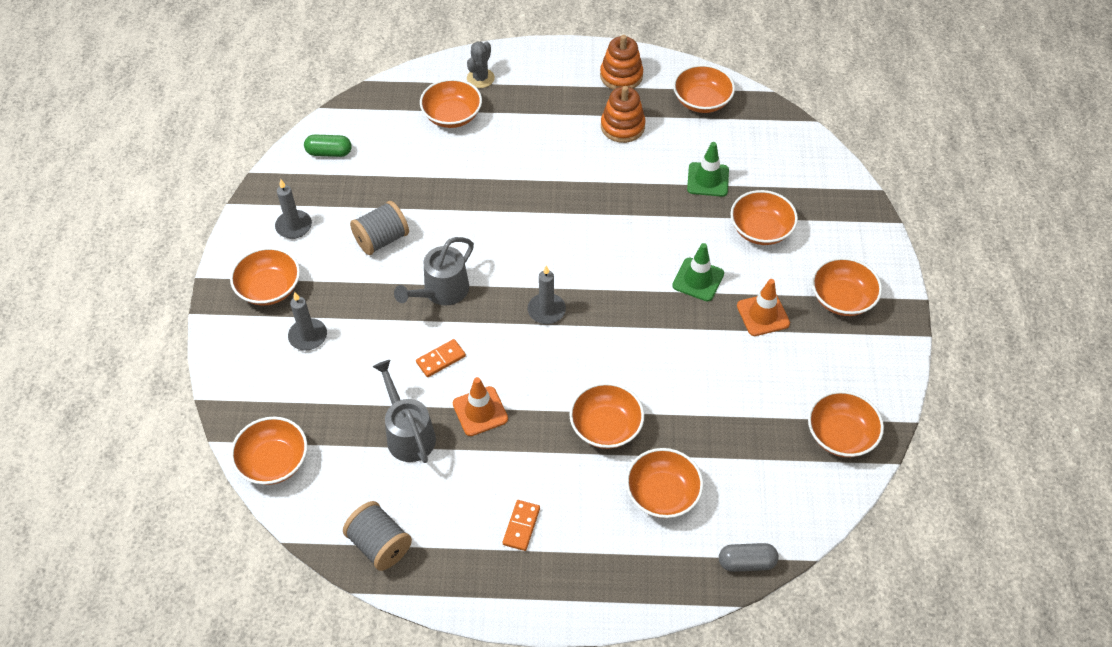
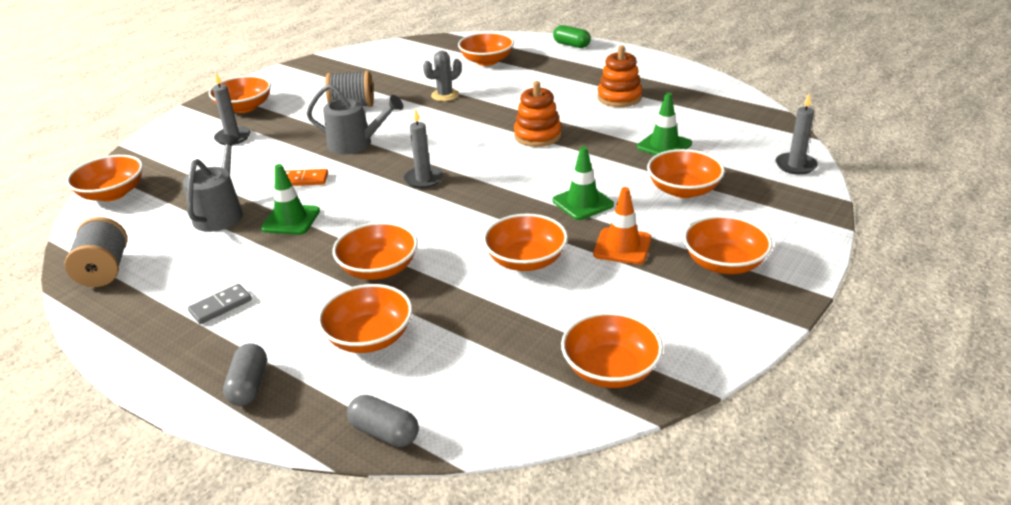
camera: 35 degrees right, 20 degrees down
(294, 226) = (303, 83): grey candle -> grey candle (795, 165)
(329, 152) = (376, 57): green capsule -> green capsule (571, 45)
(441, 292) = (356, 144): grey watering can -> grey watering can turned 150 degrees counterclockwise
(480, 78) = (532, 49): grey cactus -> grey cactus (445, 95)
(480, 411) = (291, 220): orange traffic cone -> green traffic cone
(521, 526) = (220, 306): orange domino -> grey domino
(621, 76) = (650, 72): orange stacking toy -> orange stacking toy (537, 136)
(621, 579) = (249, 385): none -> grey capsule
(702, 101) = (710, 101): orange bowl -> orange bowl (526, 260)

